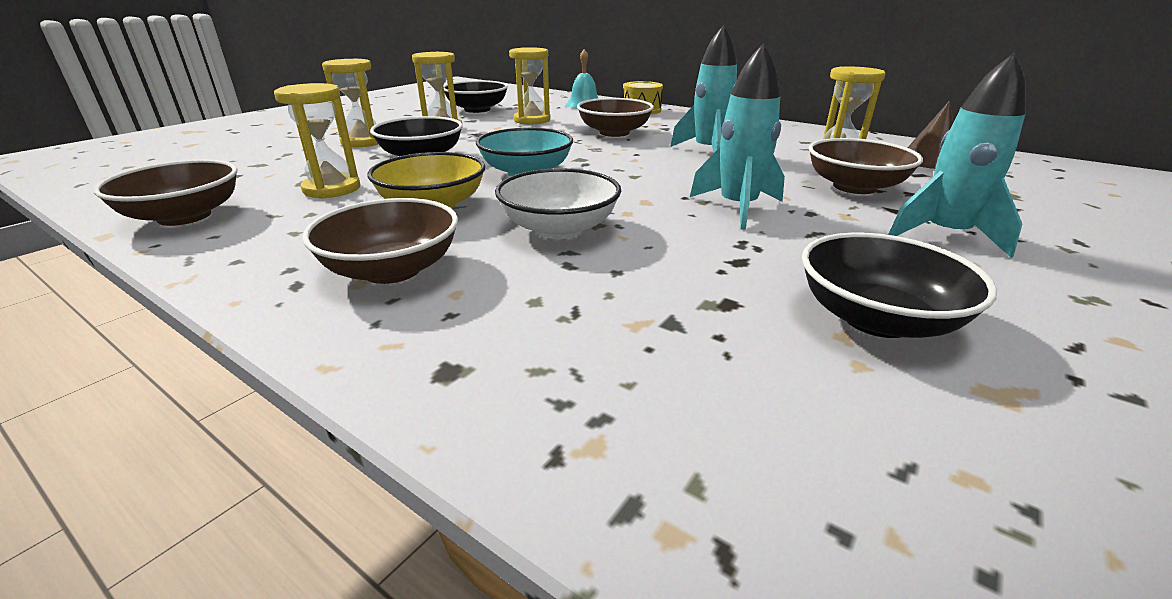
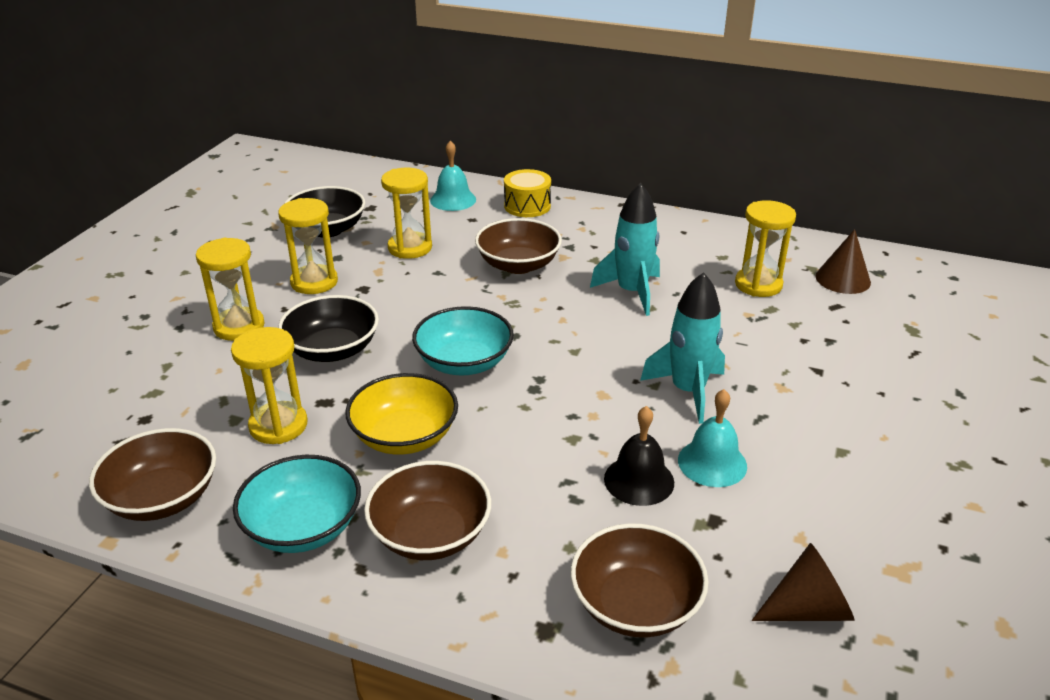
camera: 15 degrees left, 5 degrees up
(277, 249) = (303, 527): none -> turquoise bowl
(559, 228) = (543, 450): white bowl -> none
(650, 260) = (639, 480): none -> black bell
(744, 258) = (712, 463): none -> turquoise bell
(839, 414) = (808, 609): none -> brown cone
(854, 187) = (782, 338): brown bowl -> brown bowl (635, 604)
(876, 319) = (820, 516): black bowl -> none
(944, 235) = (861, 403): turquoise rocket -> none

